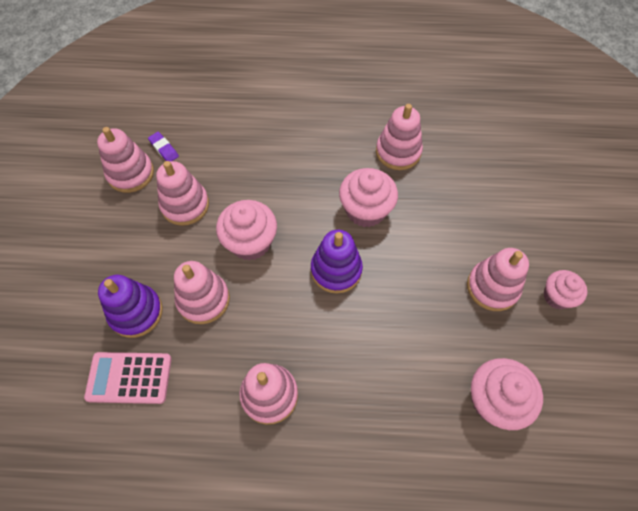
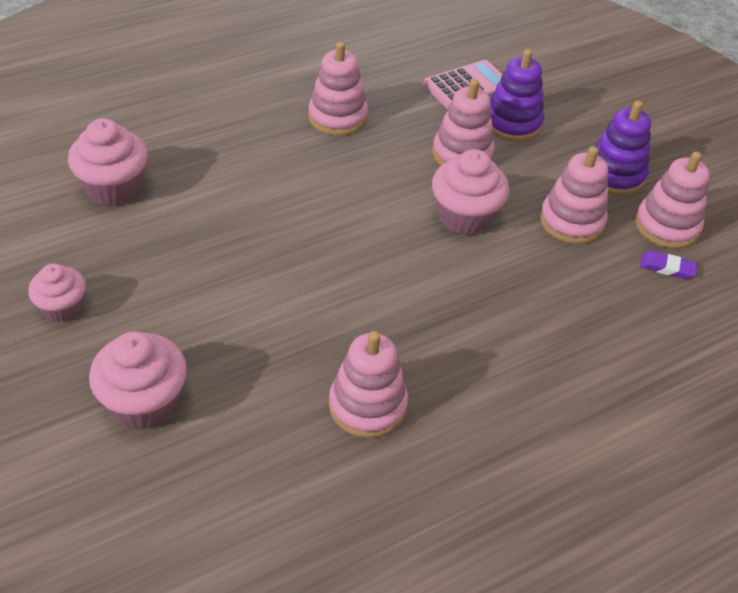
camera: 145 degrees right, 15 degrees down
(336, 270) = (348, 229): purple stacking toy -> purple stacking toy (614, 175)
(365, 210) = (359, 305): pink cupcake -> pink cupcake (145, 402)
(492, 287) = (151, 285): pink stacking toy -> none

